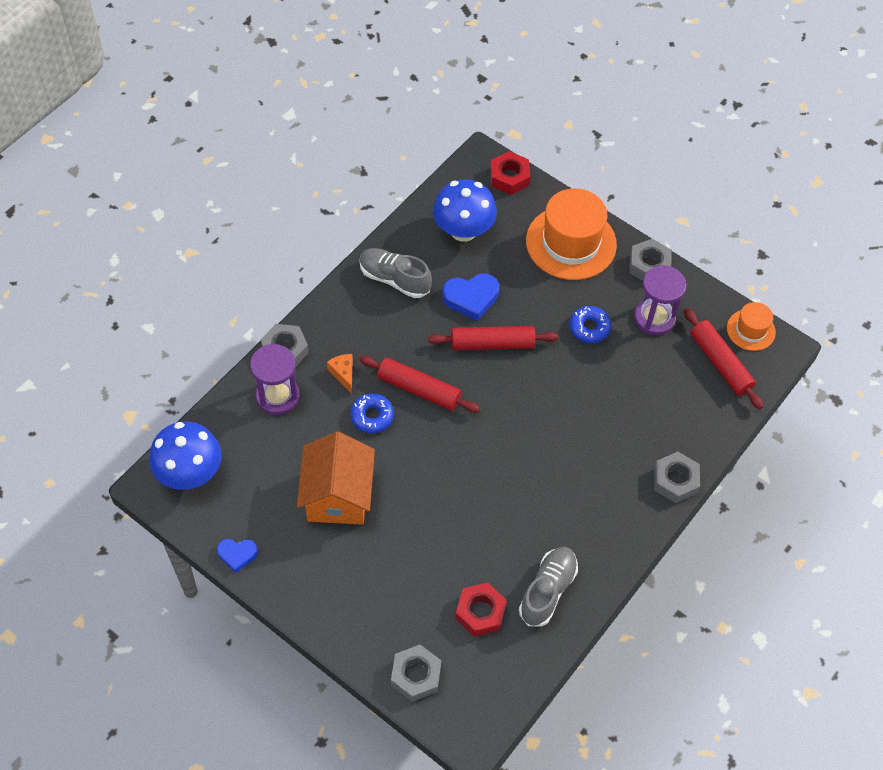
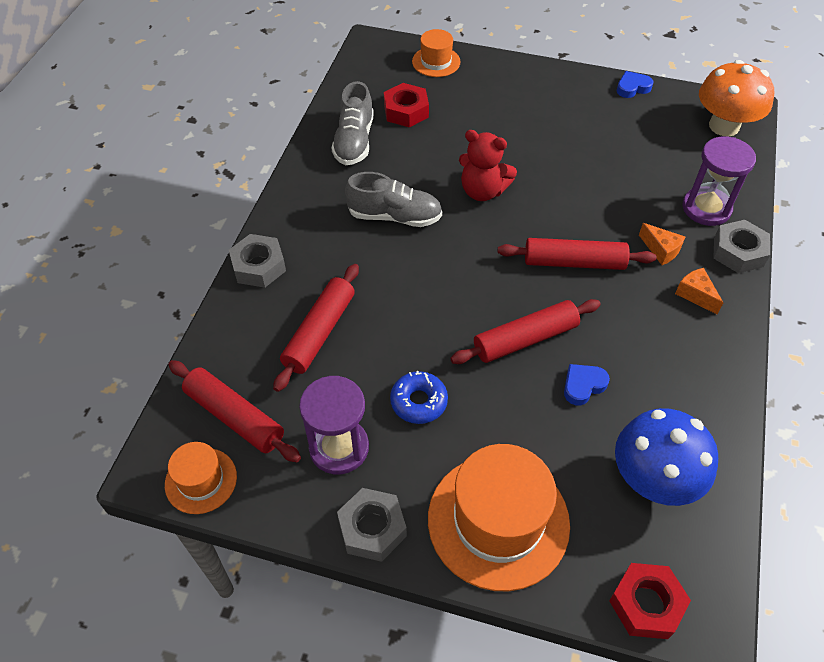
camera: 160 degrees right, 5 degrees down
(190, 473) = (724, 126): blue mushroom -> orange mushroom
(337, 496) = (583, 150): orange house -> none
(345, 330) = (695, 295): none -> orange cheese
(372, 416) = (602, 222): blue donut -> none
(394, 279) = (688, 374): grey shoe -> grey shoe (395, 216)
(416, 675) = (436, 62): grey nut -> orange hat
(455, 485) = (483, 191): none -> red teddy bear
(471, 298) = (583, 385): blue heart -> blue heart, size x0.63
(642, 404) = (320, 332): none -> red rolling pin

